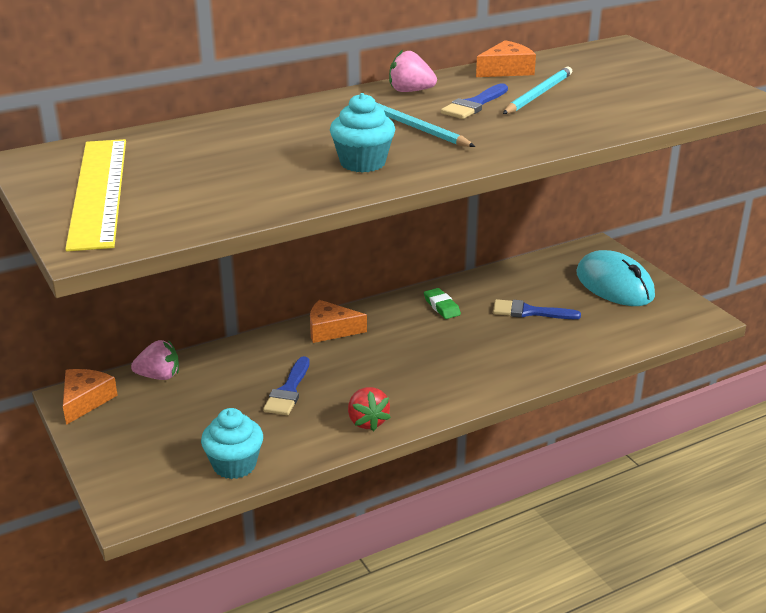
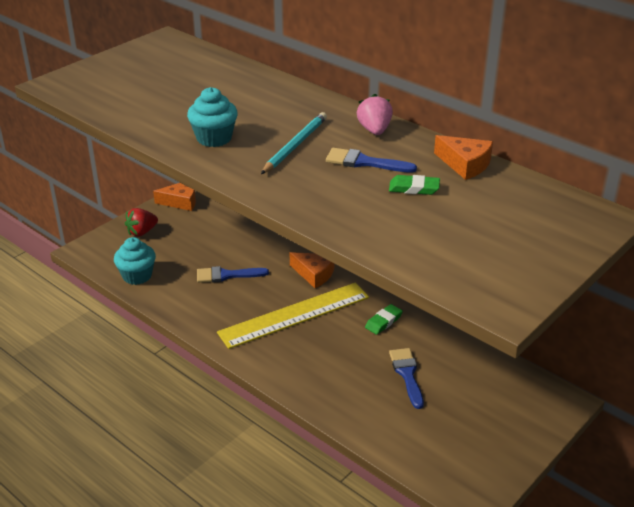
camera: 70 degrees right, 5 degrees up
(98, 191) = (128, 68): yellow ruler -> yellow ruler (294, 315)
(159, 376) = (219, 219): pink strawberry -> none
(331, 330) = (314, 274): orange cheese -> orange cheese turned 135 degrees clockwise
(367, 421) = (205, 319): red strawberry -> red strawberry (142, 232)
(538, 94) = (414, 188): turquoise pencil -> green eraser
(614, 285) = (496, 424): turquoise mouse -> none

